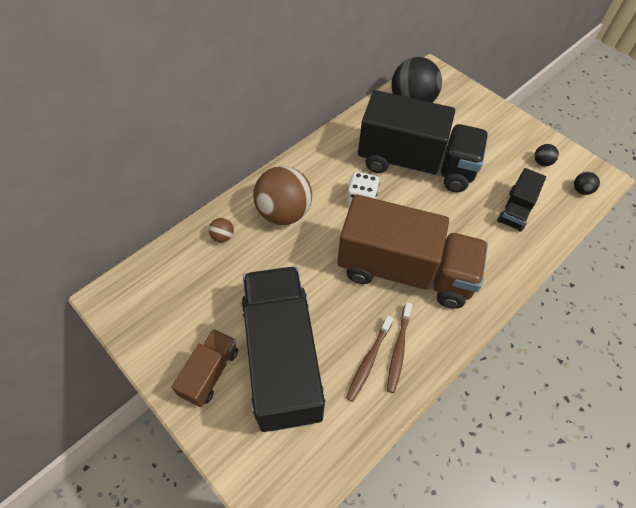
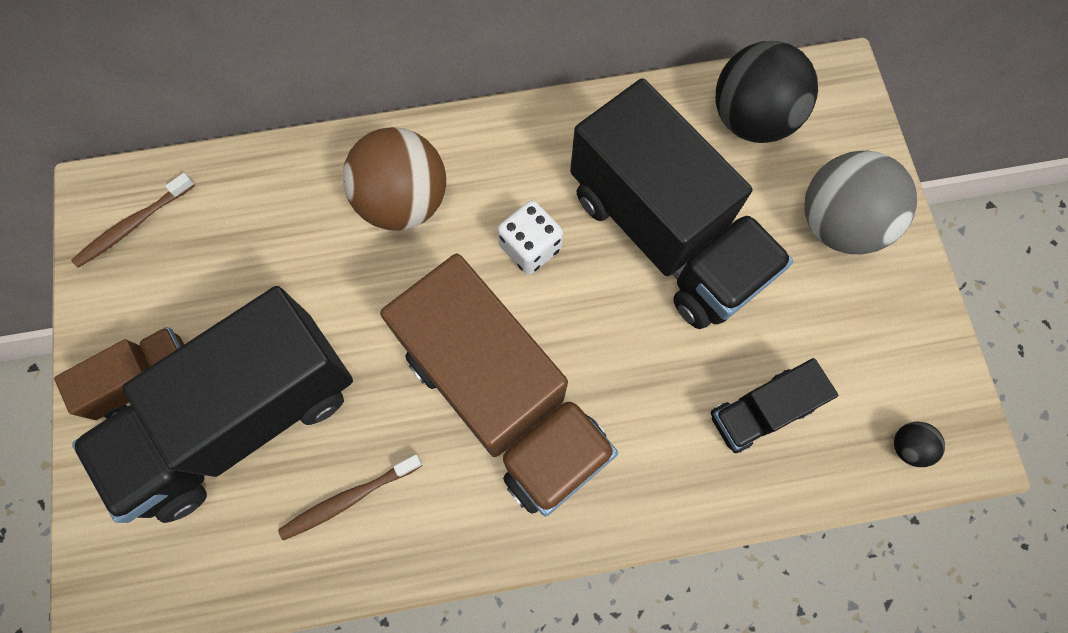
camera: 35 degrees right, 15 degrees up
(223, 236) = (295, 190): brown ball -> none
(282, 358) = (244, 418): black truck -> black truck turned 150 degrees counterclockwise
(398, 349) = (400, 510): brown toothbrush -> brown toothbrush (134, 225)
(480, 124) = (838, 223): none -> grey ball
(542, 162) = (883, 356): black ball -> none

